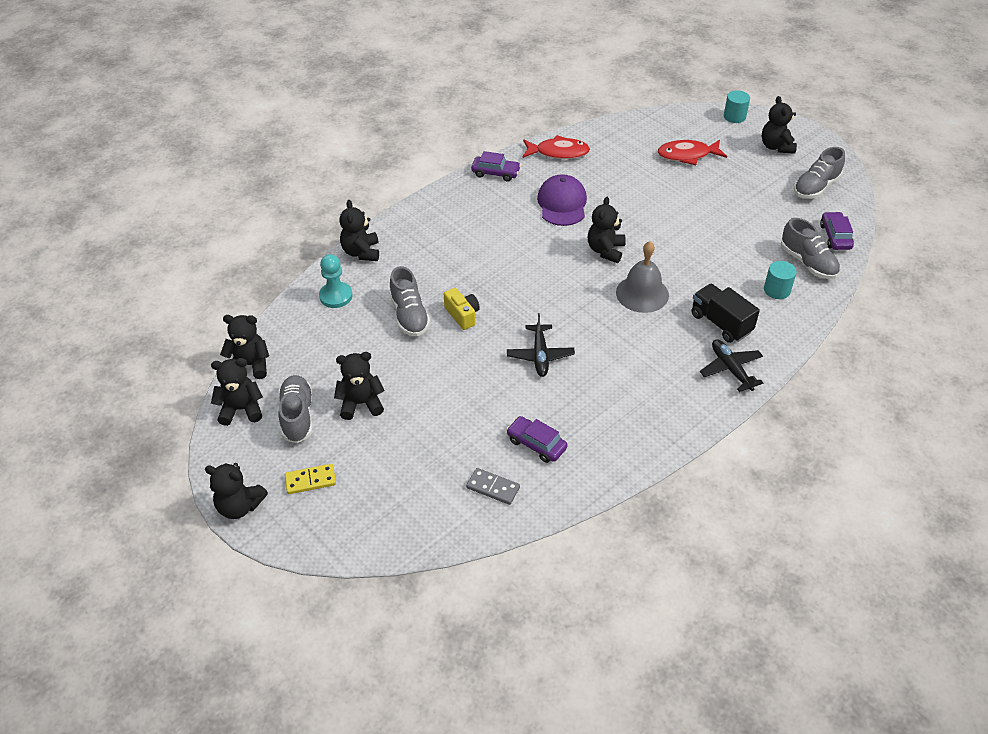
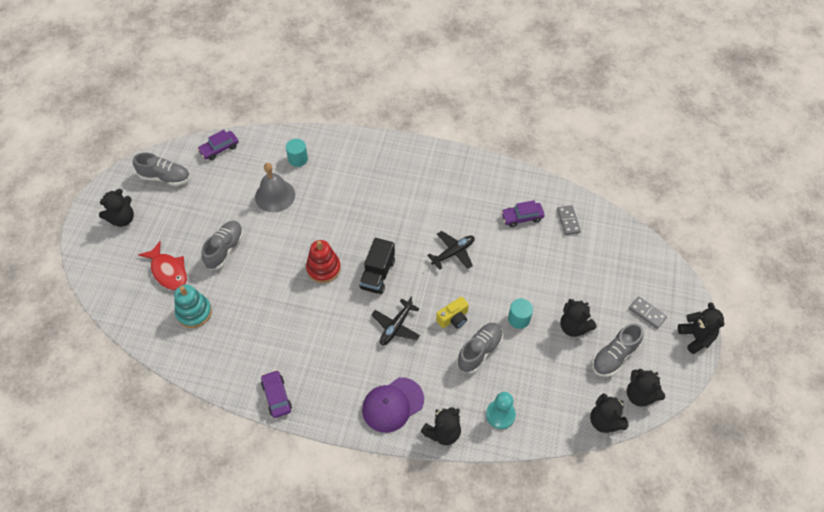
camera: 125 degrees left, 10 degrees up
(310, 480) = (647, 313): yellow domino -> grey domino
(462, 315) = (453, 318): yellow camera -> yellow camera turned 150 degrees counterclockwise
(536, 444) = (522, 217): purple car -> purple car turned 75 degrees clockwise
(558, 152) = (218, 365): red fish -> none
(562, 204) = (287, 324): purple cap -> purple cap (392, 405)
(605, 250) = (323, 268): black teddy bear -> red stacking toy
(626, 156) = (194, 312): none -> turquoise stacking toy
(642, 293) = (353, 226): grey bell -> grey bell (275, 195)
(721, 323) = (351, 174): black truck -> black truck (377, 274)
(731, 369) = (388, 154): black plane -> black plane (396, 326)
(734, 116) = (91, 263): turquoise cylinder -> turquoise cylinder (519, 319)
(807, 263) = (258, 153): grey shoe -> grey shoe (225, 249)

